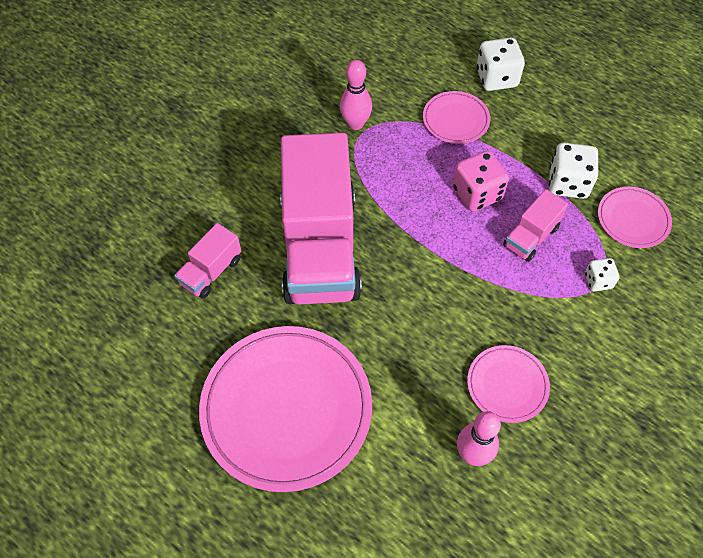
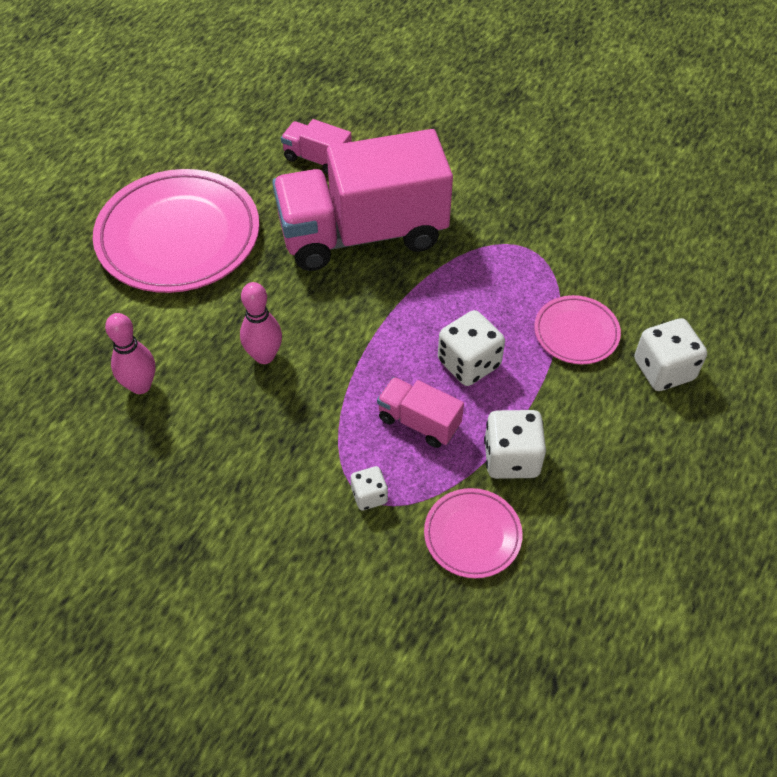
camera: 80 degrees right, 5 degrees down
(355, 124) = (537, 240): pink bowling pin -> pink bowling pin (264, 356)
(477, 193) = (469, 363): pink dice -> white dice
(507, 385) = (220, 410): pink plate -> none

